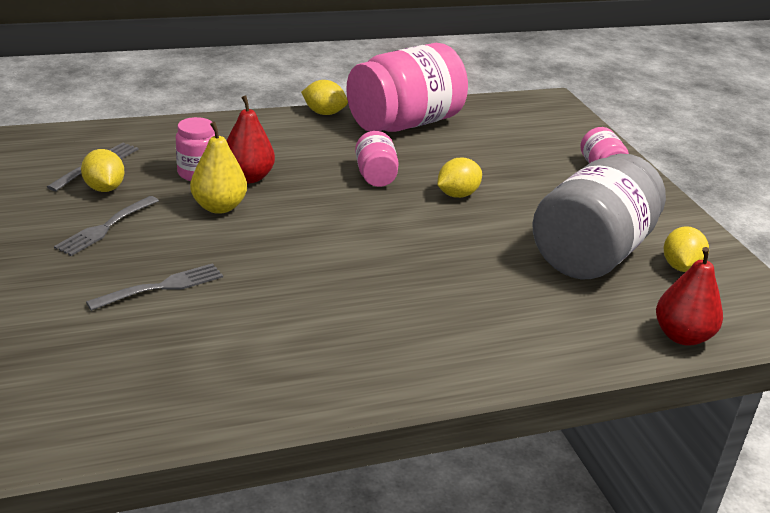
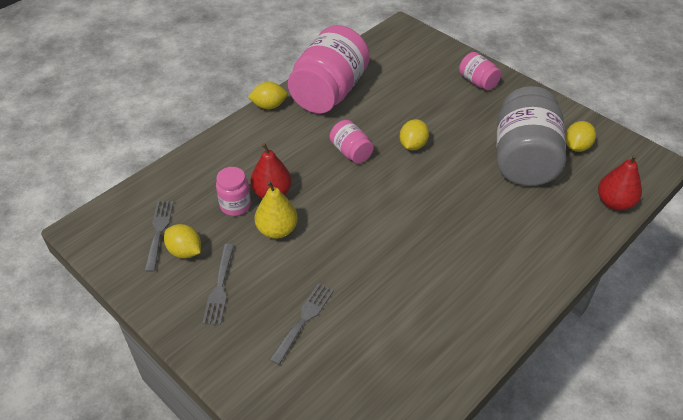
camera: 25 degrees left, 15 degrees up
(680, 267) = (576, 147): yellow lemon -> yellow lemon turned 45 degrees clockwise

